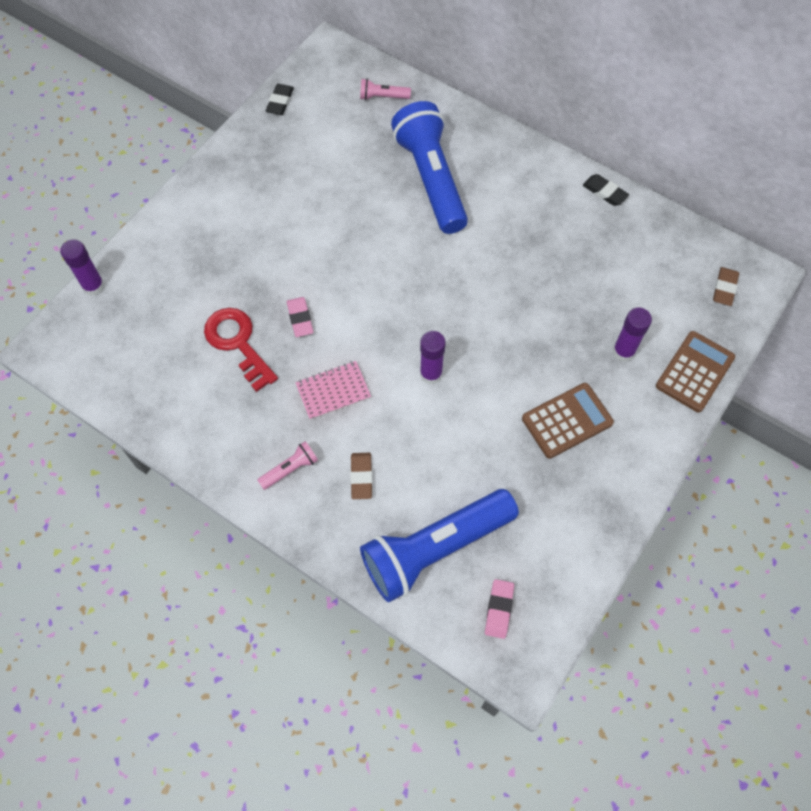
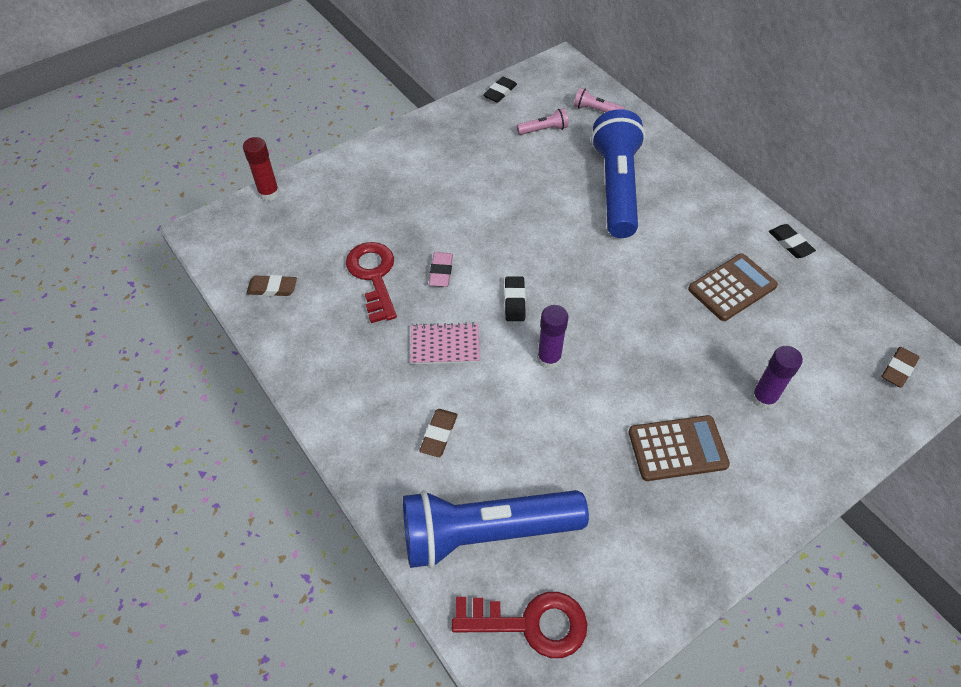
camera: 20 degrees right, 10 degrees down
(93, 286) = (269, 193): purple glue stick -> red glue stick
(145, 386) = (272, 288): none -> brown eraser
(290, 469) = (372, 404): pink flashlight -> pink flashlight (543, 130)
(380, 327) = (514, 301): none -> black eraser
(499, 609) = (531, 623): pink eraser -> red key
(695, 372) = (839, 443): brown calculator -> brown calculator (732, 288)

